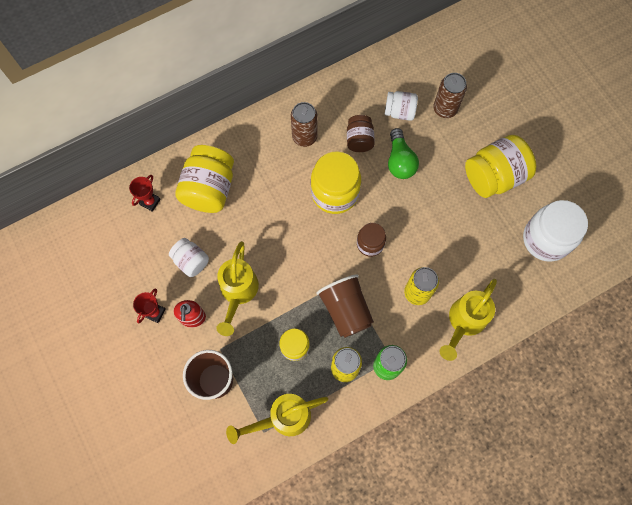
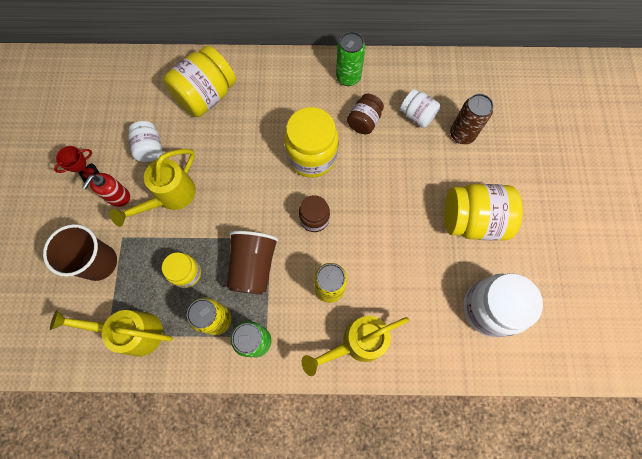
camera: 30 degrees right, 0 degrees up
(150, 202) = (151, 81): red trophy -> none
(304, 137) = (316, 94): brown can -> none
(322, 107) = (348, 77): none -> green can
(400, 161) = (389, 159): green light bulb -> none

